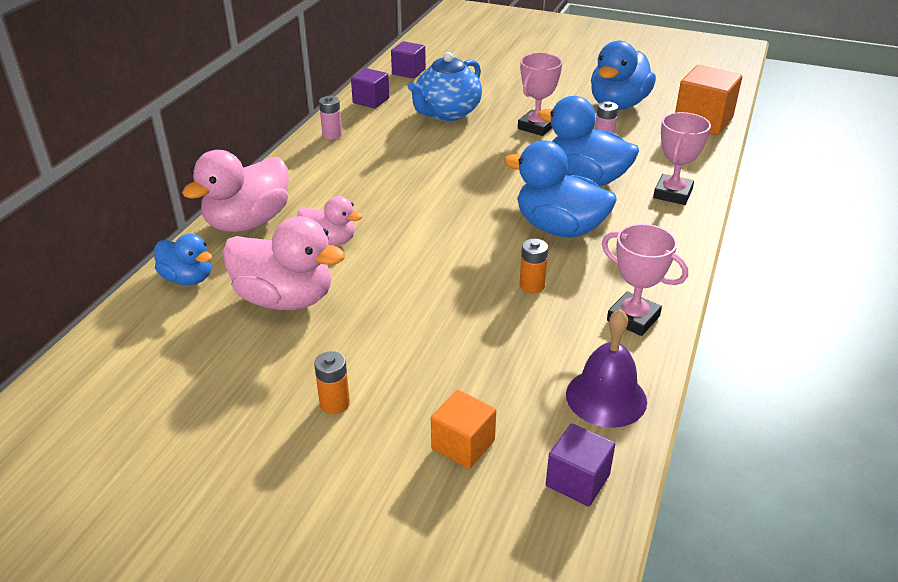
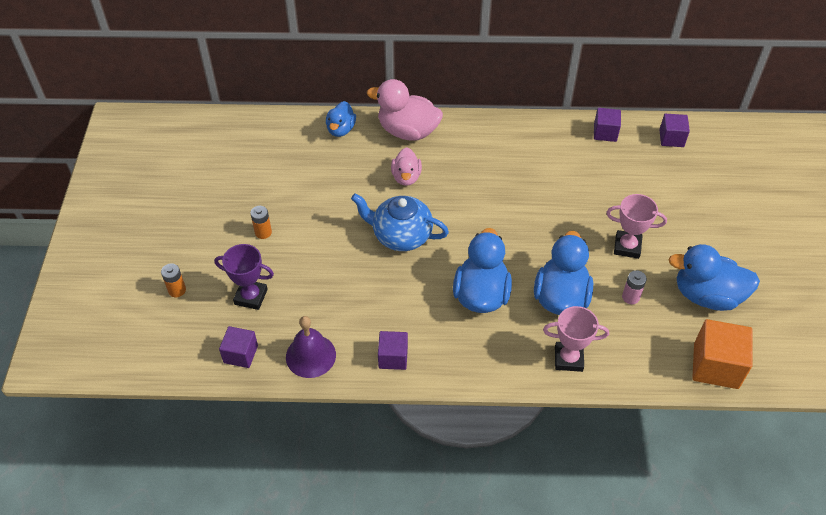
camera: 70 degrees right, 15 degrees up
(285, 299) = (340, 179): pink duck -> none
(332, 135) = (539, 130): pink battery -> none
(446, 113) = (614, 184): blue teapot -> blue teapot (401, 235)
(463, 444) = (251, 297): orange cube -> purple trophy
(532, 285) = (405, 294): orange battery -> orange battery (177, 290)
(633, 318) = (393, 357): pink trophy -> purple cube

